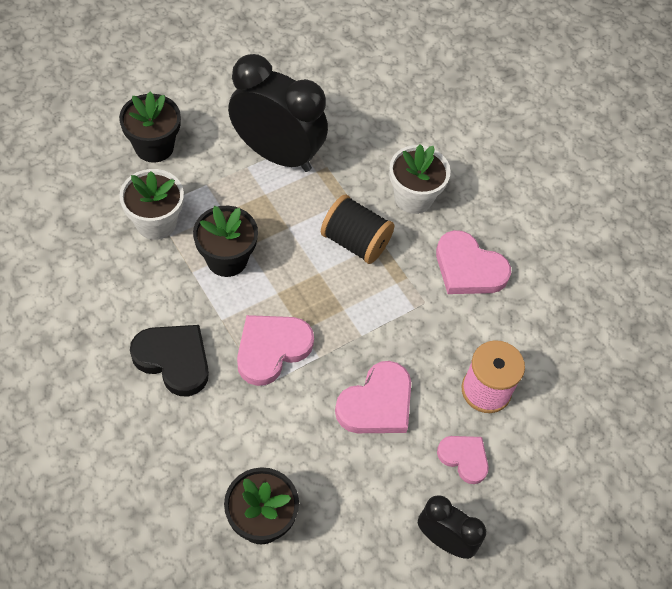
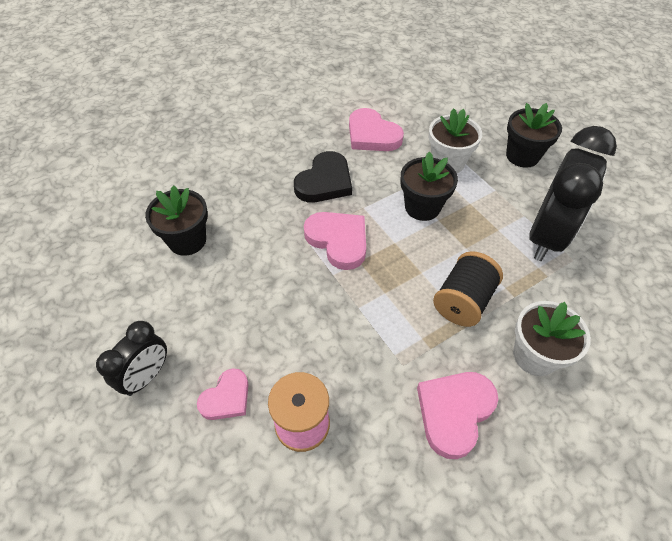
camera: 95 degrees right, 5 degrees down
(377, 403) = (287, 320): pink heart -> pink heart (372, 135)

